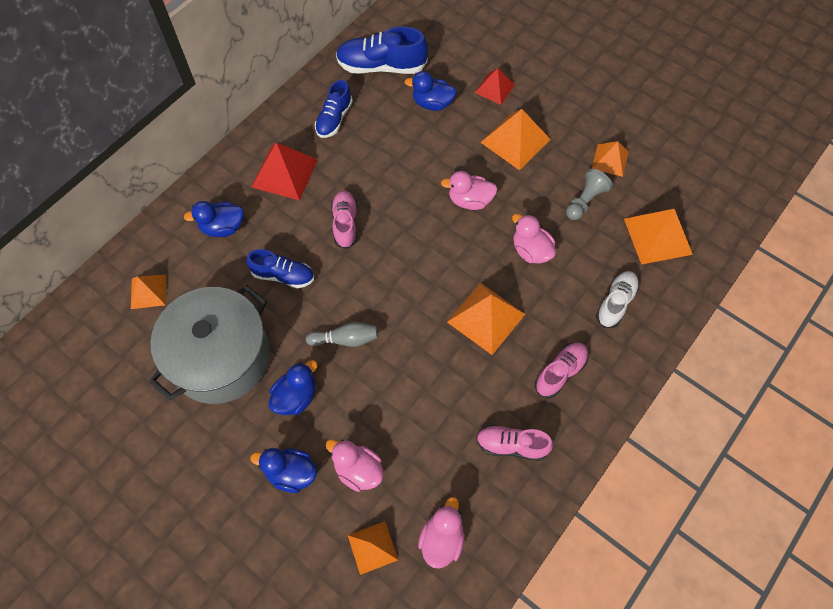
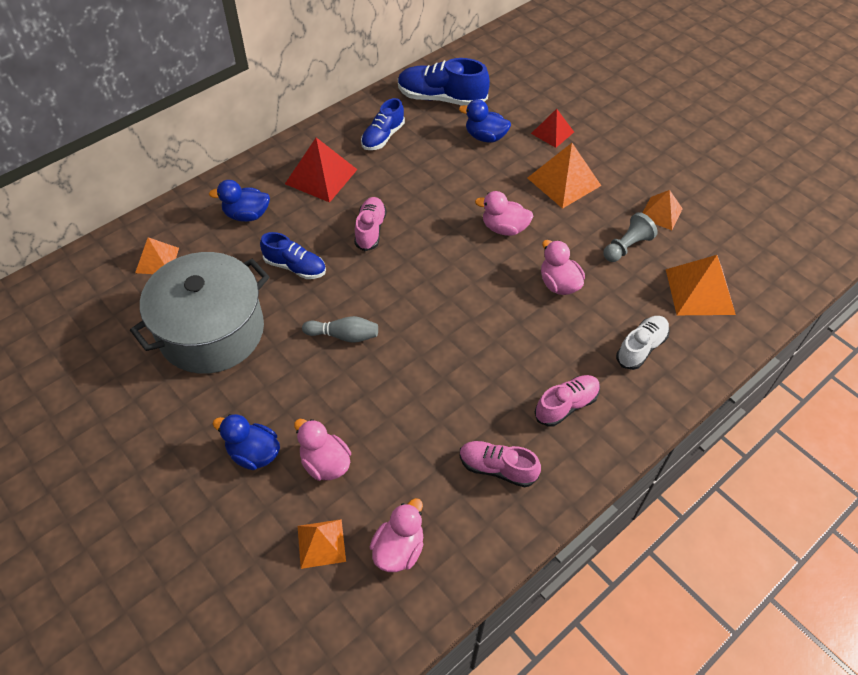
camera: 10 degrees right, 10 degrees down
(296, 397) = (278, 381): blue duck -> none
(486, 318) = (497, 339): orange pyramid -> none

